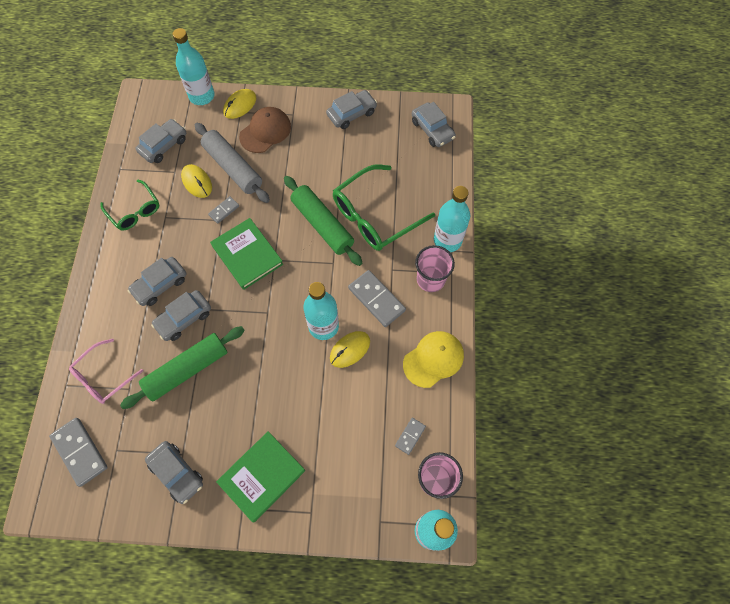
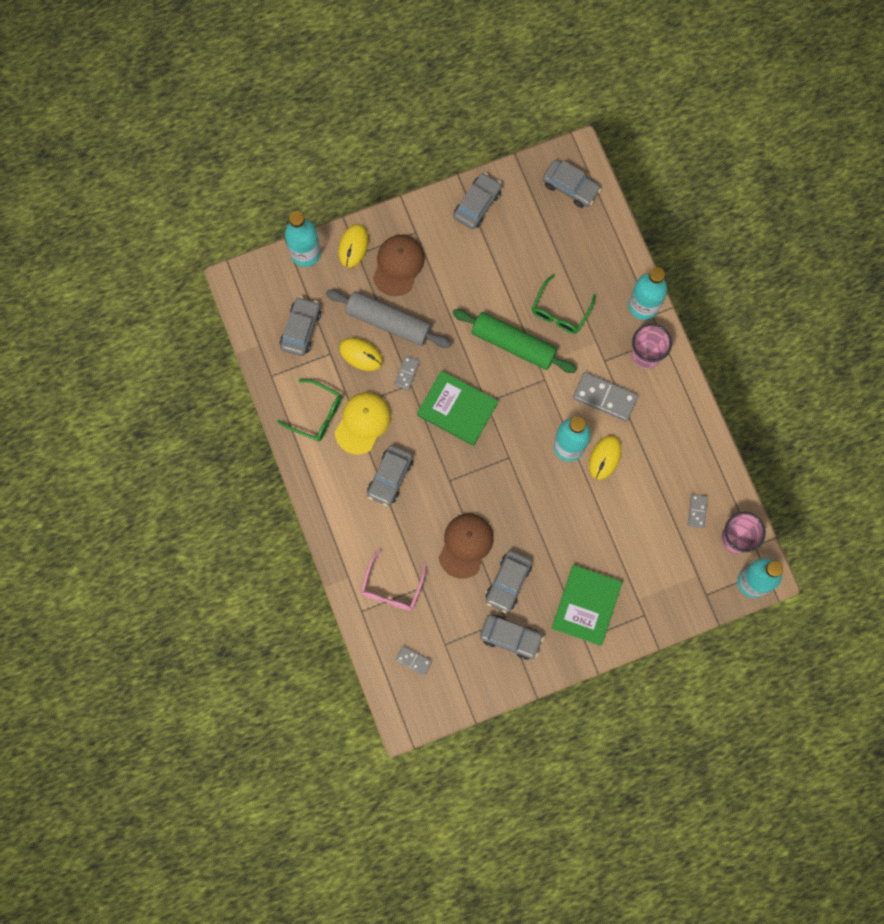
camera: 25 degrees left, 10 degrees up
(80, 452) = (413, 660): grey domino -> grey domino, size x0.54
(184, 318) = (433, 499): grey car -> grey car (508, 582)
(187, 370) = (465, 545): green rolling pin -> brown cap
(375, 216) = (560, 311): green glasses -> green glasses, size x0.60
(433, 359) = (685, 431): yellow cap -> yellow cap (363, 423)

